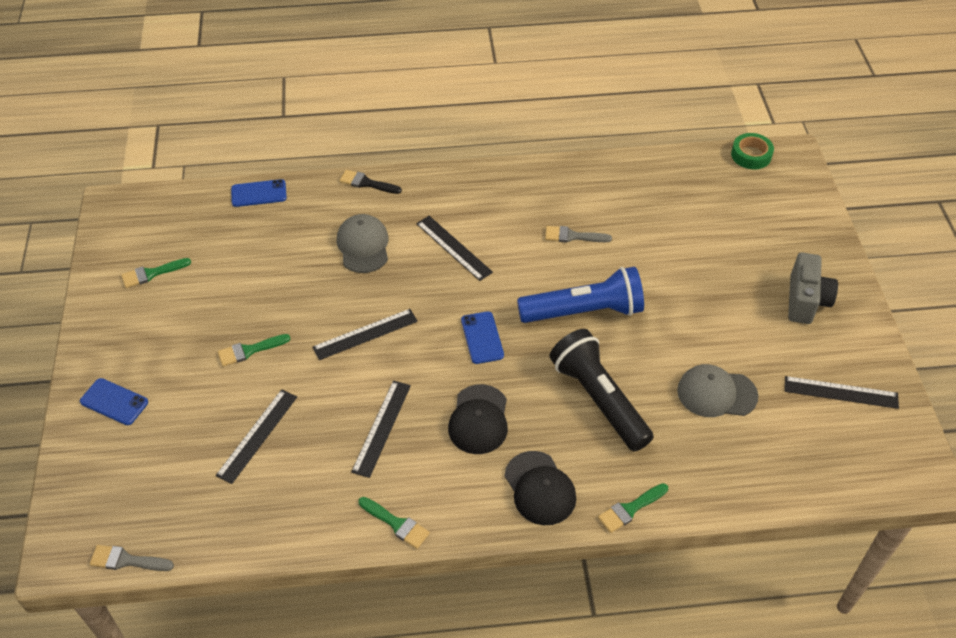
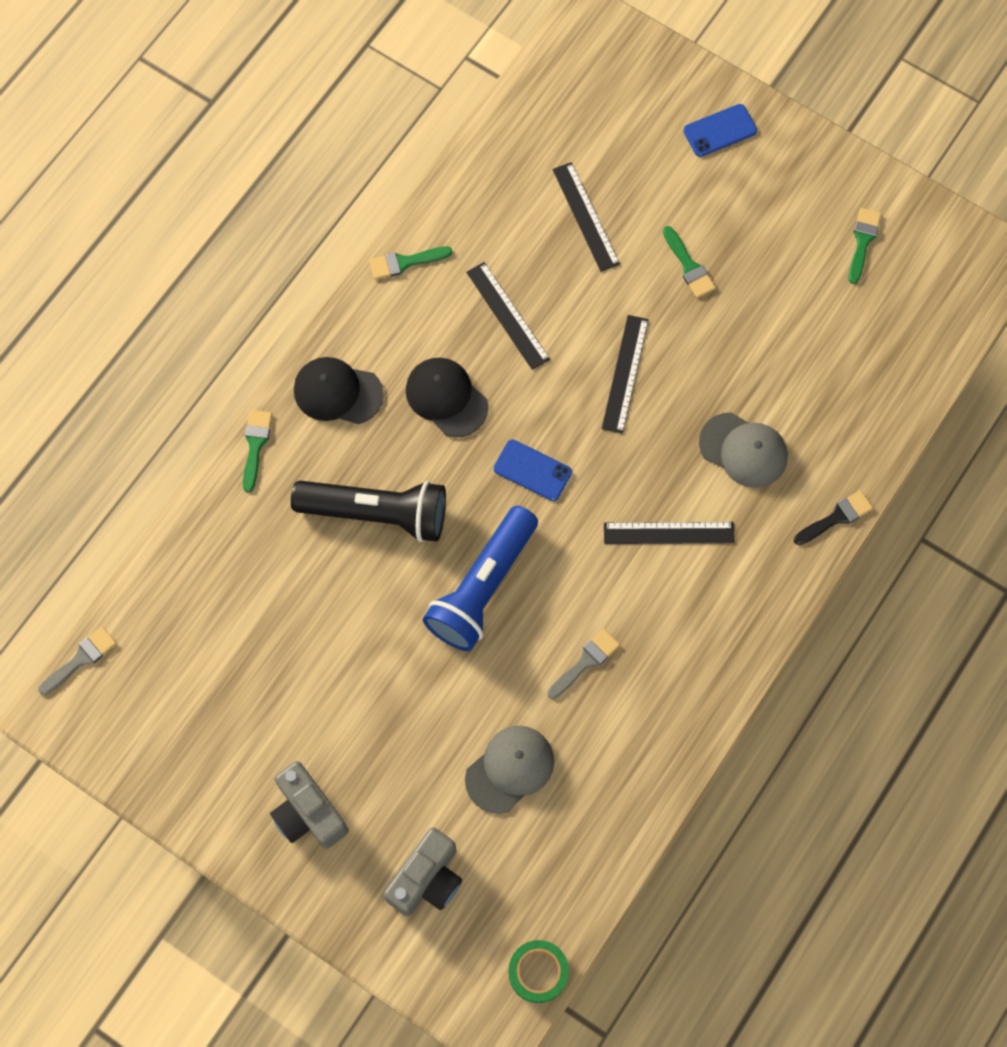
camera: 130 degrees right, 20 degrees up
(126, 560) = (544, 60): grey brush -> grey brush (81, 659)
(249, 350) = (689, 266): green brush -> green brush turned 135 degrees clockwise
(259, 193) = (905, 402): blue phone -> none
(716, 393) = (291, 621): grey cap -> grey cap (510, 769)
(768, 226) = (427, 879): none -> grey camera
(841, 392) = (191, 733): black ruler -> none

